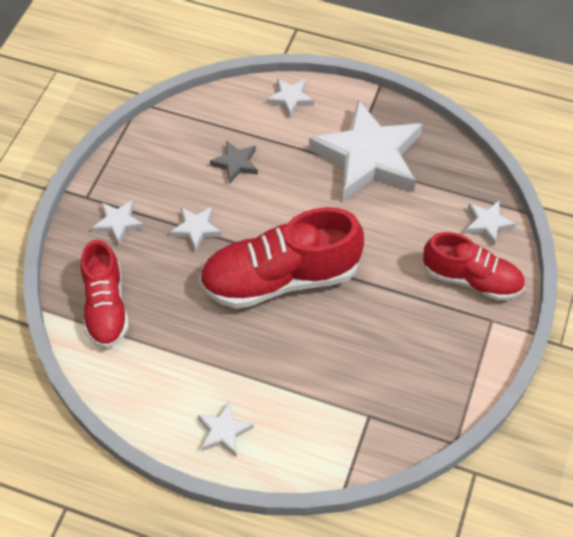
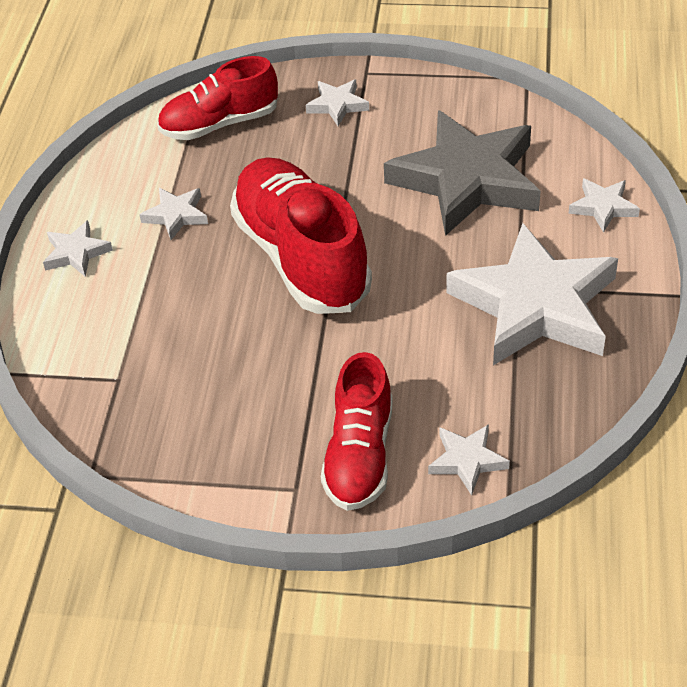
camera: 80 degrees right, 10 degrees down
(196, 229) = (351, 168): white star -> white star (176, 215)
(236, 163) = (467, 180): grey star -> grey star, size x2.35

